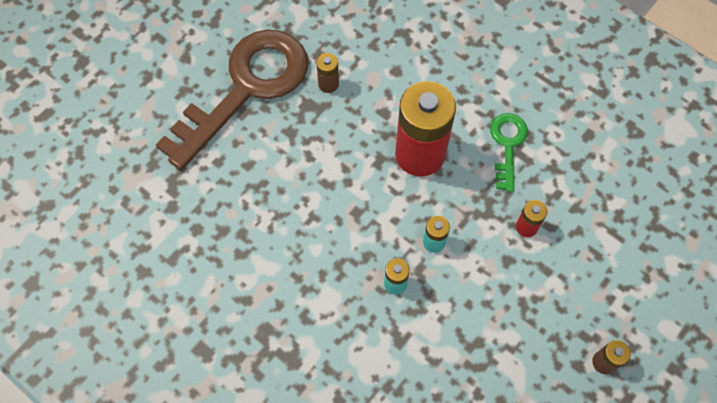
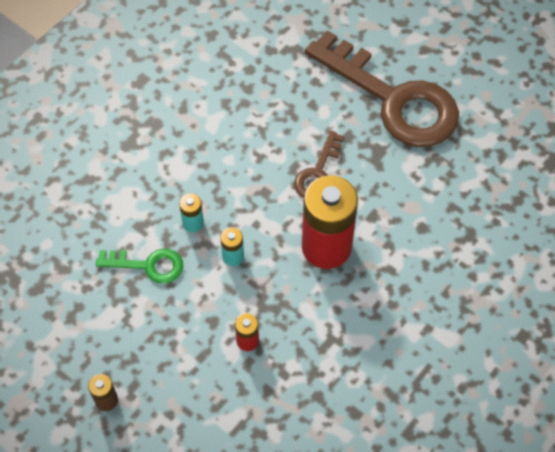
camera: 90 degrees right, 5 degrees down
(328, 84) = (402, 167): brown battery -> none
(334, 160) = (318, 173): none -> brown key
(507, 145) = (339, 329): green key -> green key (148, 265)

